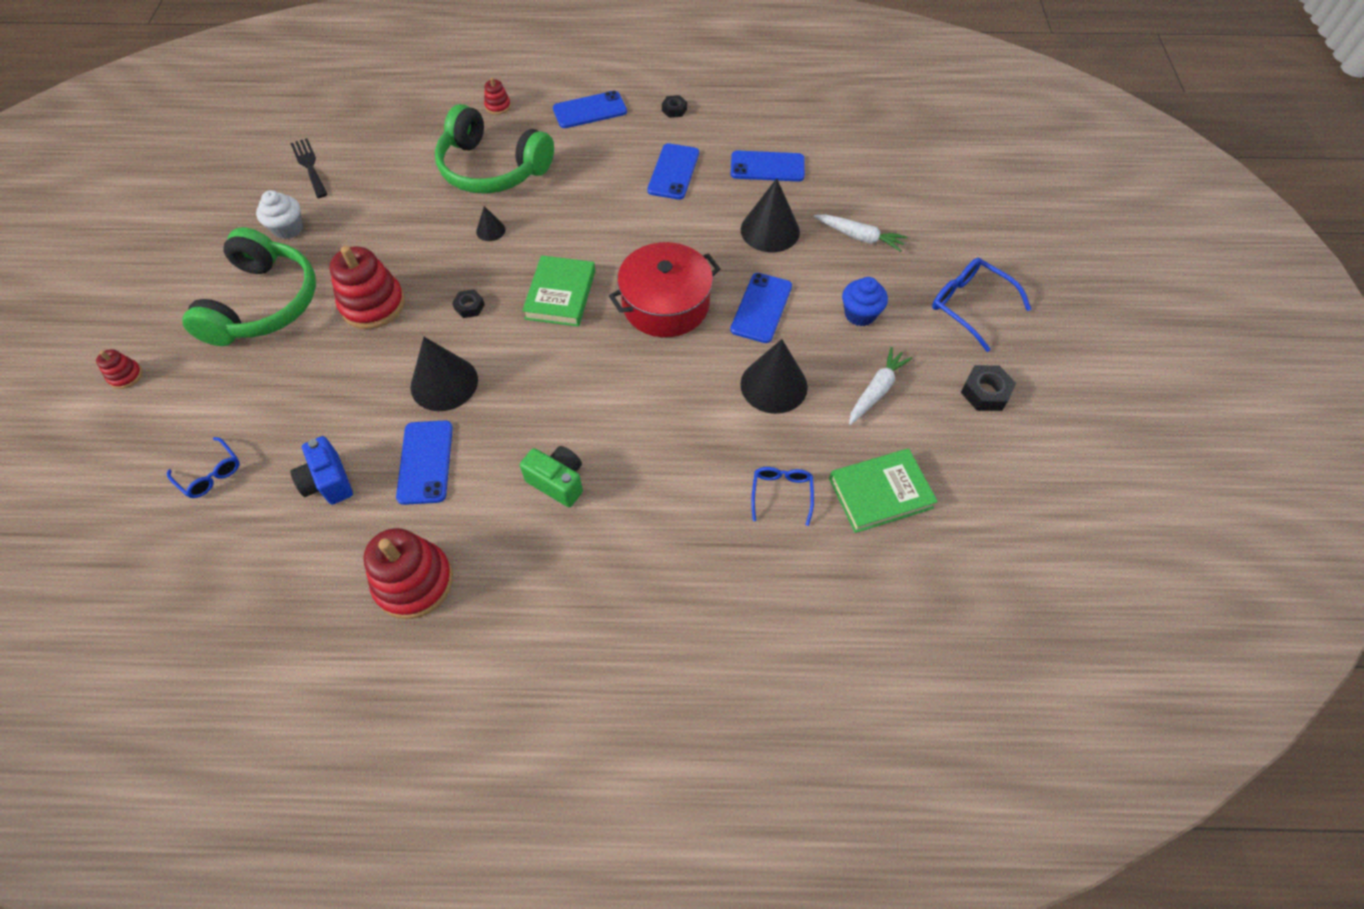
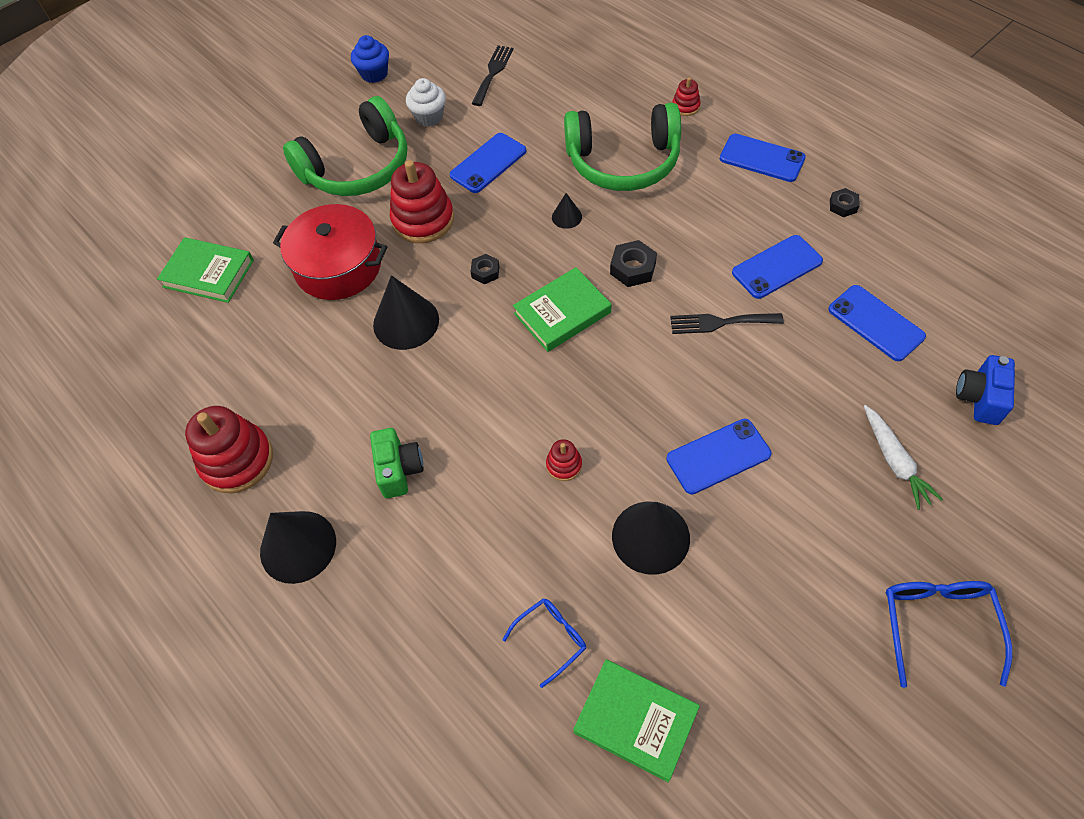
camera: 50 degrees right, 0 degrees up
(126, 376) = (232, 163): red stacking toy -> red stacking toy (564, 465)
(210, 474) = (208, 273): blue glasses -> green book
(328, 482) = (263, 338): blue camera -> blue camera (979, 398)
(425, 462) = (332, 375): blue phone -> blue phone (488, 163)
(492, 169) = (623, 162): green headphones -> green headphones turned 75 degrees counterclockwise
(665, 304) = (637, 387): red pot -> red pot (338, 266)
(675, 228) = (720, 322): none -> black fork
(770, 230) = (808, 388): black cone -> black cone (298, 546)
(860, 314) = (807, 538): blue cupcake -> blue cupcake (374, 74)
(876, 390) = (740, 624): white carrot -> none
(985, 392) = (851, 724): black nut -> black nut (633, 268)

